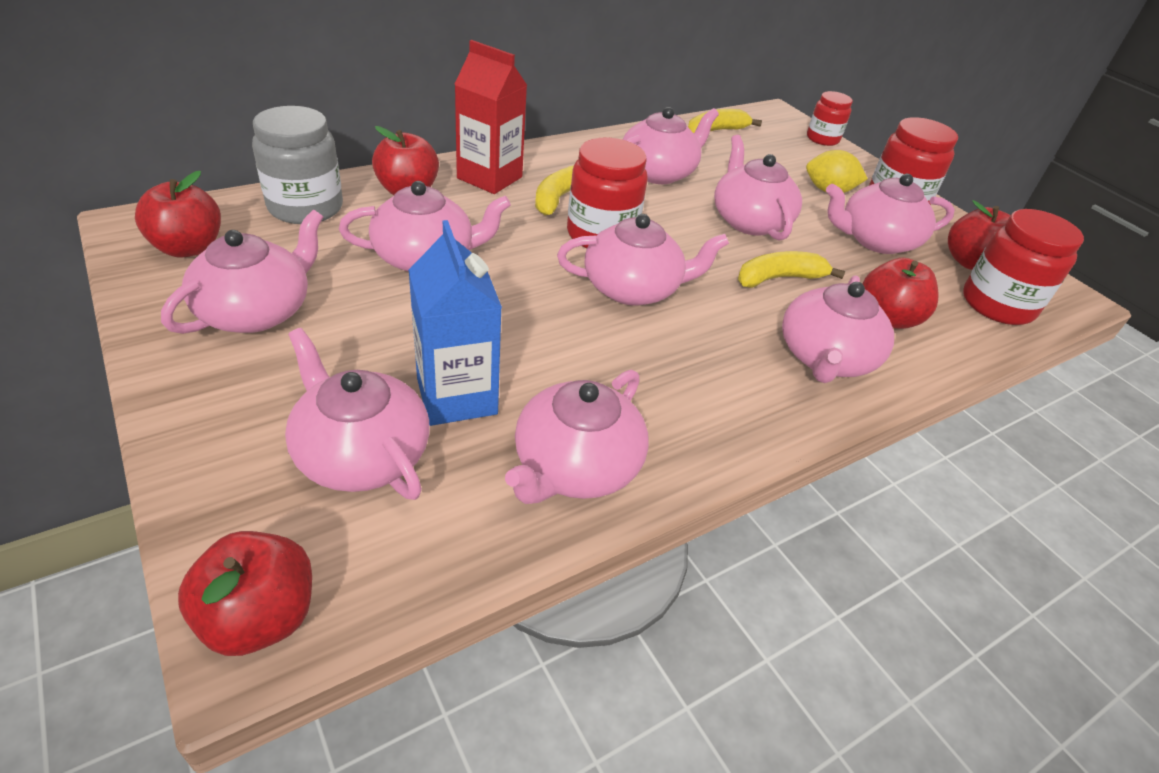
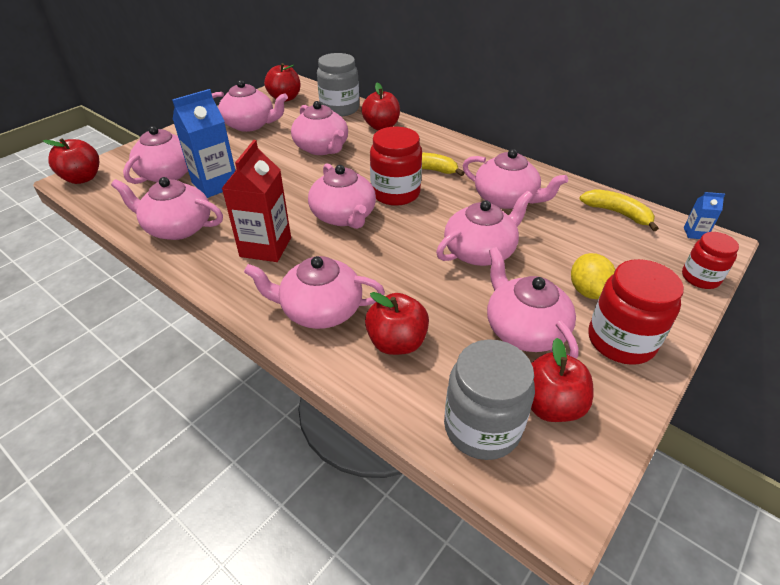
camera: 75 degrees right, 0 degrees up
(489, 178) = (423, 143): red carton -> red carton (265, 247)
(761, 115) = (694, 233): none -> blue carton
(779, 278) = (408, 276): yellow banana -> none
(997, 305) = (482, 427): red jar -> grey jar

